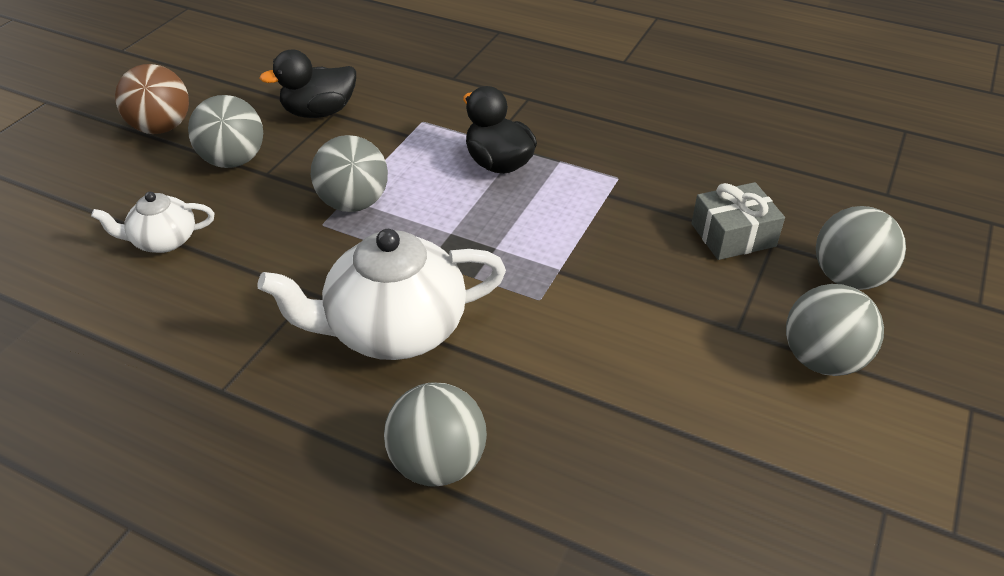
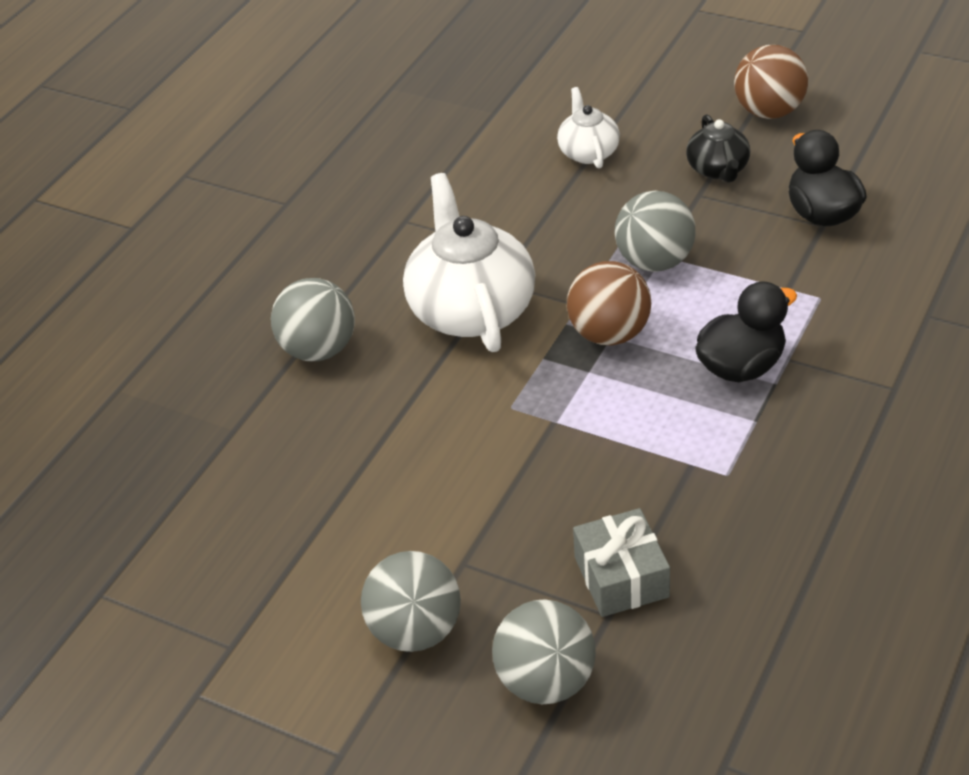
camera: 95 degrees right, 0 degrees up
(233, 160) = (718, 169): grey ball -> black teapot
(447, 233) = (609, 334): none -> brown ball

